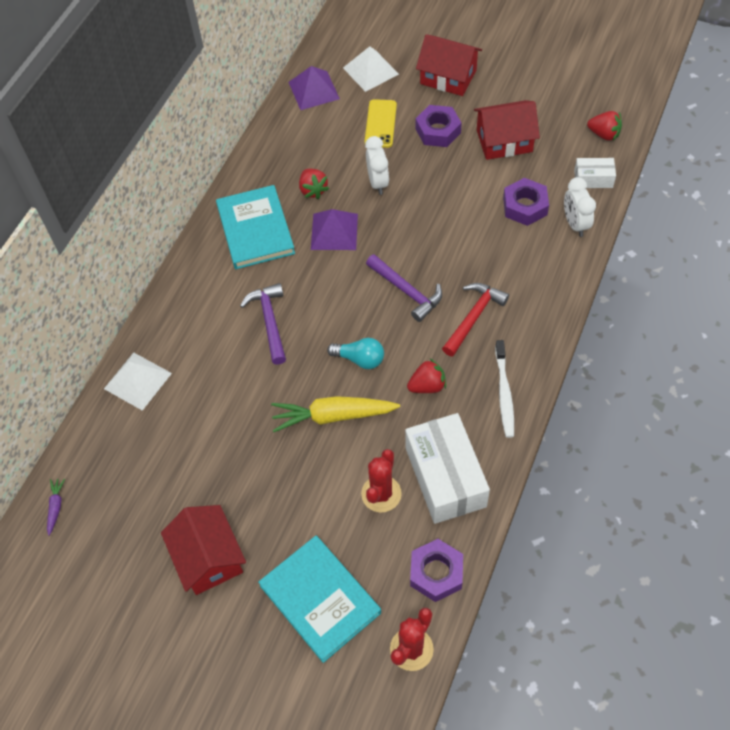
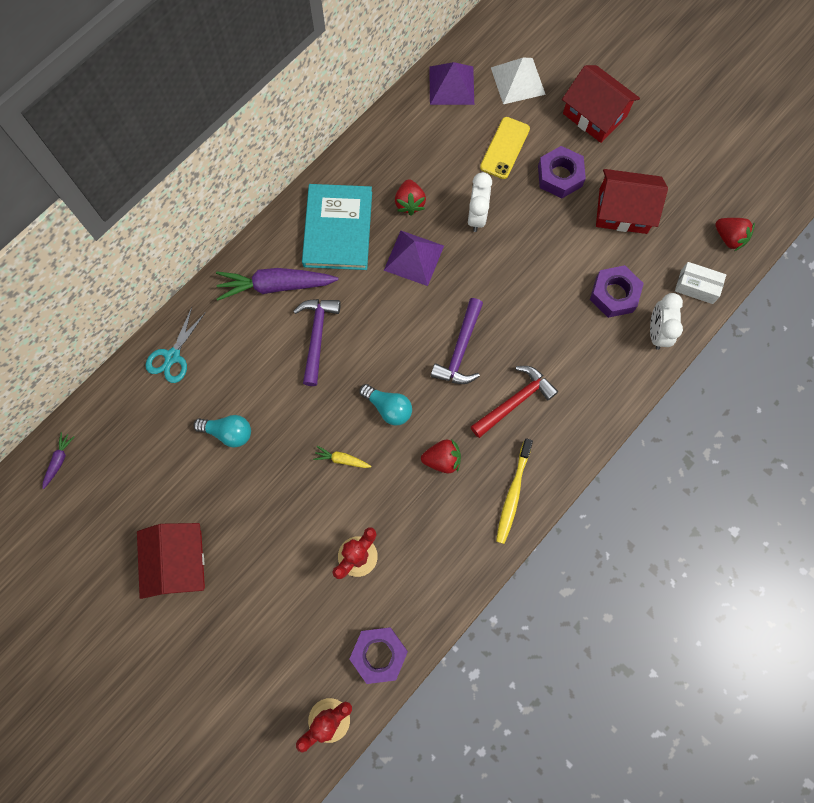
camera: 15 degrees right, 15 degrees up
(137, 381) = (172, 356): white pyramid -> turquoise scissors
(215, 292) = (276, 286): none -> purple carrot
(216, 428) = (228, 432): none -> turquoise light bulb
(320, 599) = (264, 640): turquoise book -> none
(333, 416) = (342, 459): yellow carrot -> yellow carrot, size x0.46
(406, 291) = (460, 350): purple hammer -> purple hammer turned 45 degrees clockwise
(445, 477) = (423, 561): white box -> none
(504, 393) = (513, 493): white toothbrush -> yellow toothbrush

